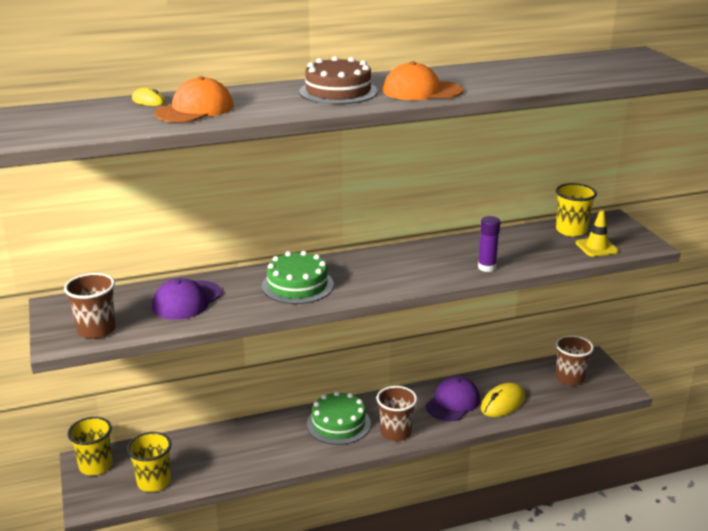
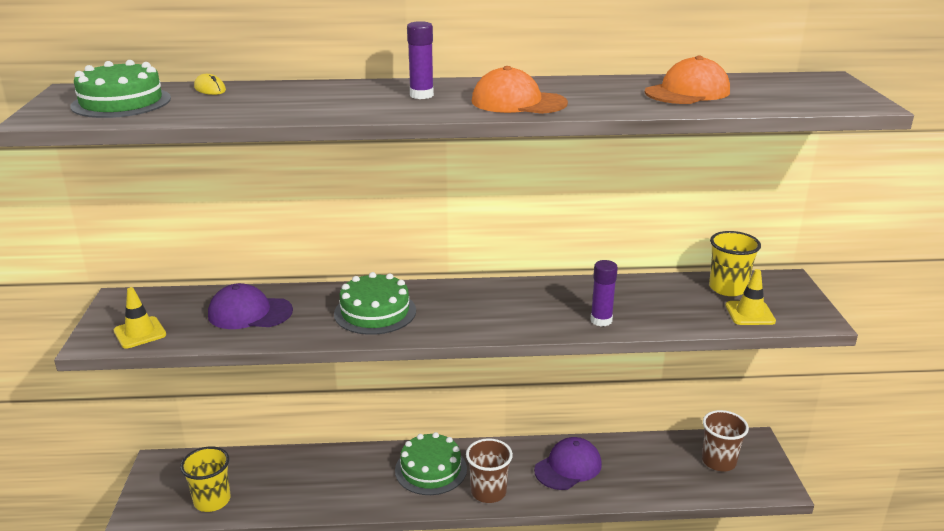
camera: 15 degrees right, 0 degrees up
(81, 119) = (121, 102): none -> green cake
(95, 466) = (165, 471): yellow cup -> none
(96, 330) = (140, 333): brown cup -> yellow traffic cone
(187, 300) = (250, 313): purple cap -> purple cap turned 45 degrees clockwise
(195, 109) = (247, 102): orange cap -> orange cap (687, 92)
(338, 91) = (421, 95): brown cake -> purple glue stick
(503, 403) = (626, 478): yellow mouse -> none

